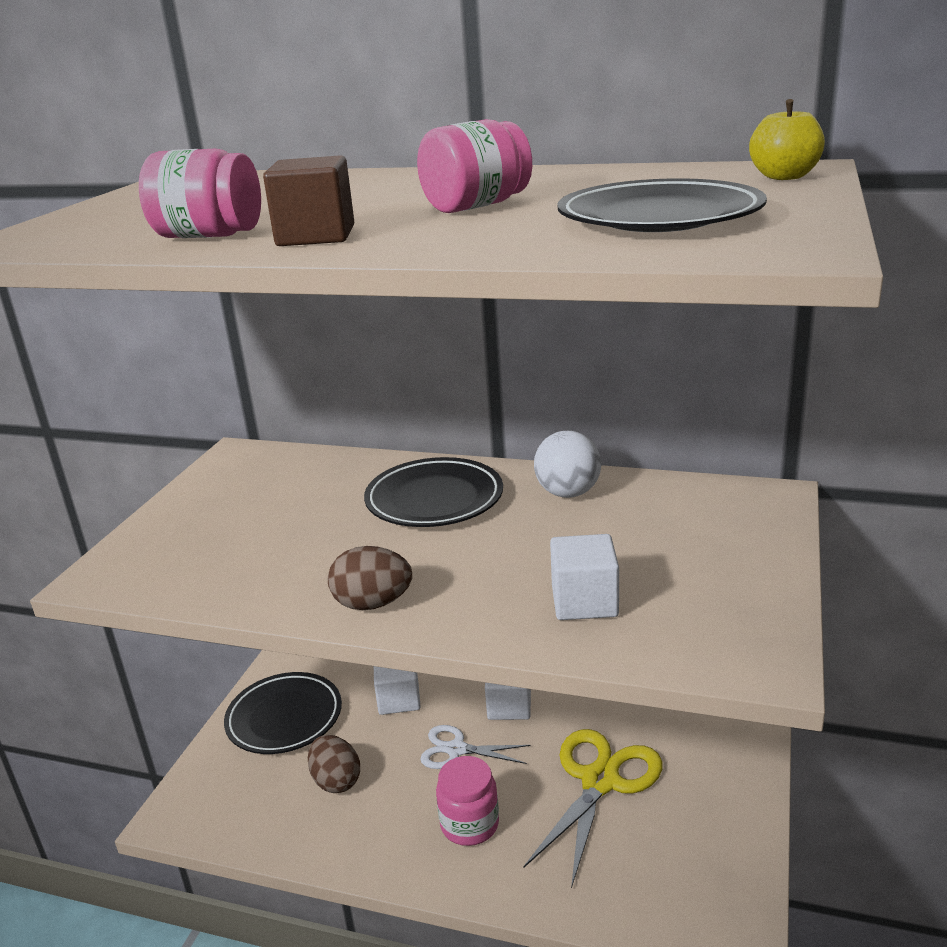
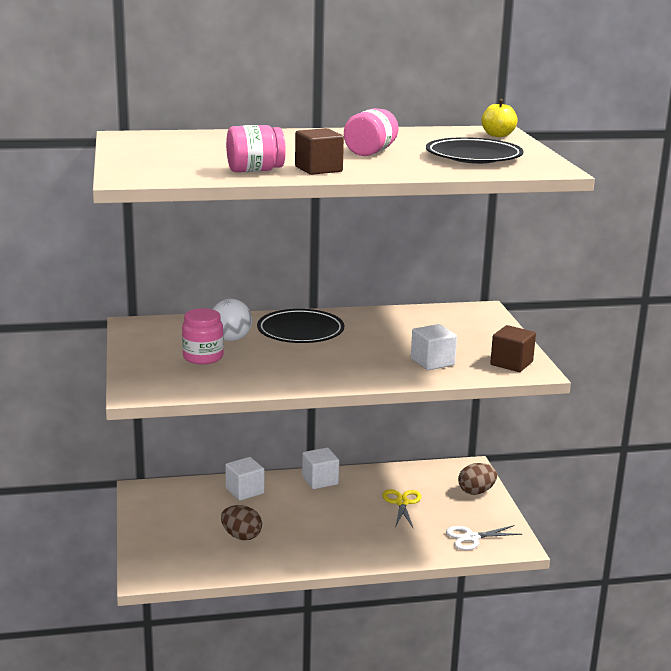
camera: 30 degrees left, 5 degrees down
(284, 718) = (174, 515): black plate -> none
(373, 604) = (323, 378): brown egg -> brown egg (476, 491)
(456, 749) = (305, 507): white scissors -> white scissors (471, 537)
(469, 824) = (342, 536): pink jar -> pink jar (203, 357)
(568, 493) = (374, 320): white ball -> white ball (231, 339)
(600, 781) = (402, 503): yellow scissors -> yellow scissors, size x0.59
(731, 634) = (511, 363): none -> brown cube

